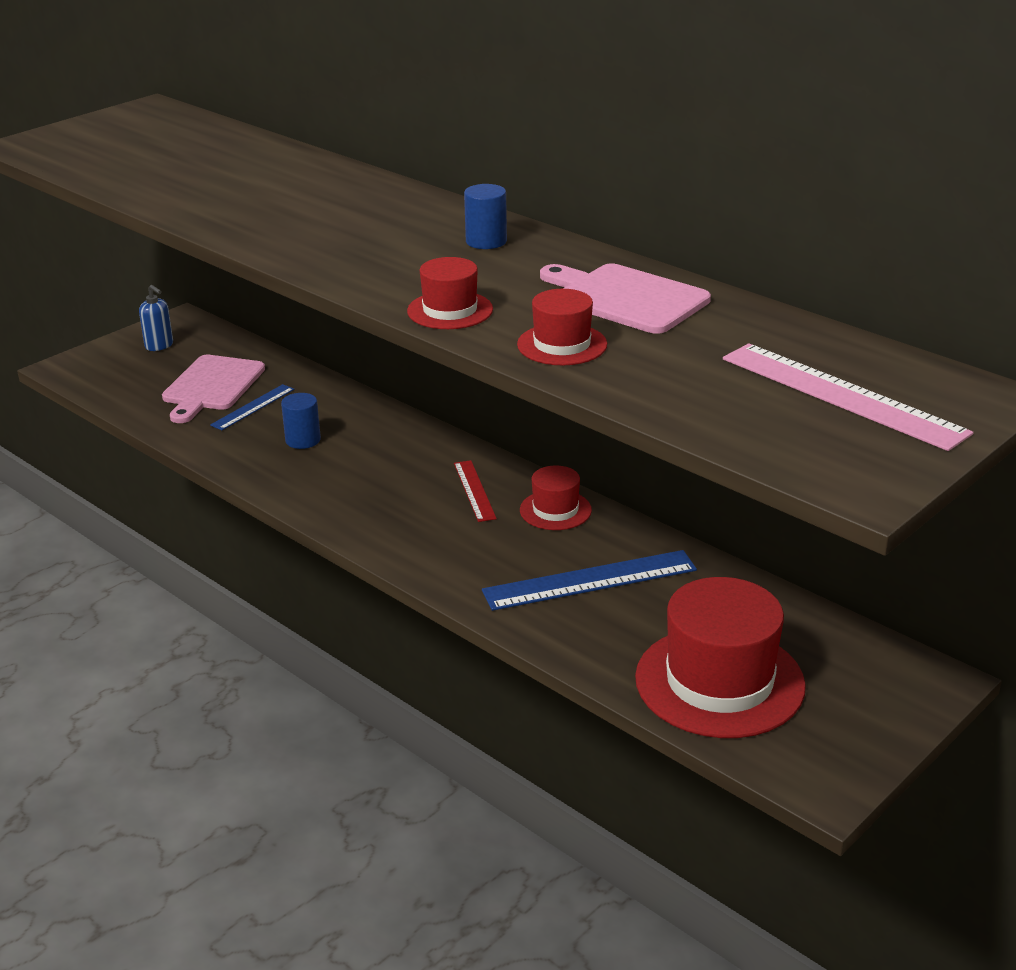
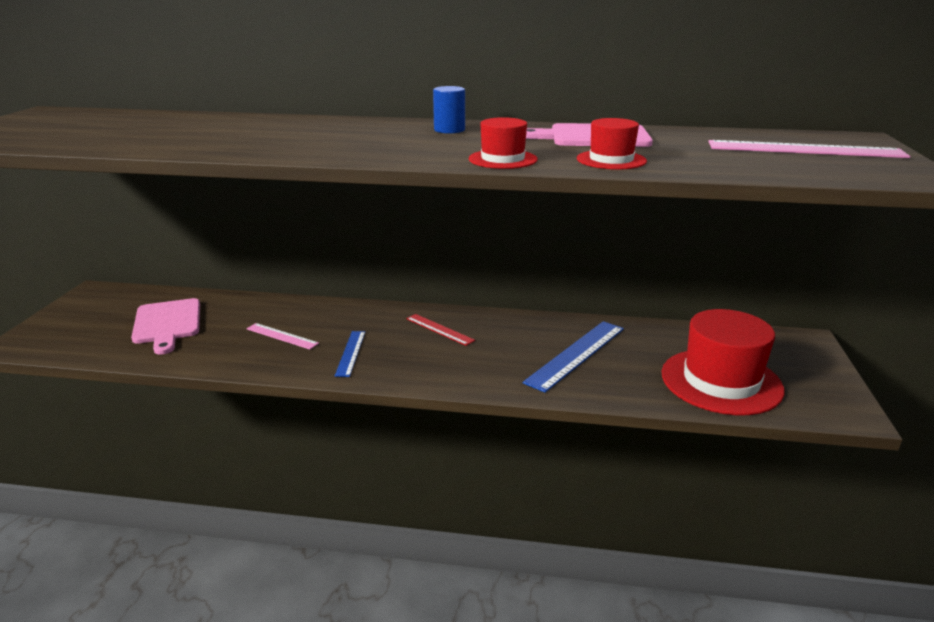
camera: 35 degrees left, 5 degrees down
(159, 346) = (91, 310): blue soap dispenser -> none
(253, 407) = (217, 327): blue ruler -> blue ruler (351, 353)
(303, 440) = (282, 336): blue cylinder -> pink ruler
(555, 510) = (503, 324): red hat -> none

